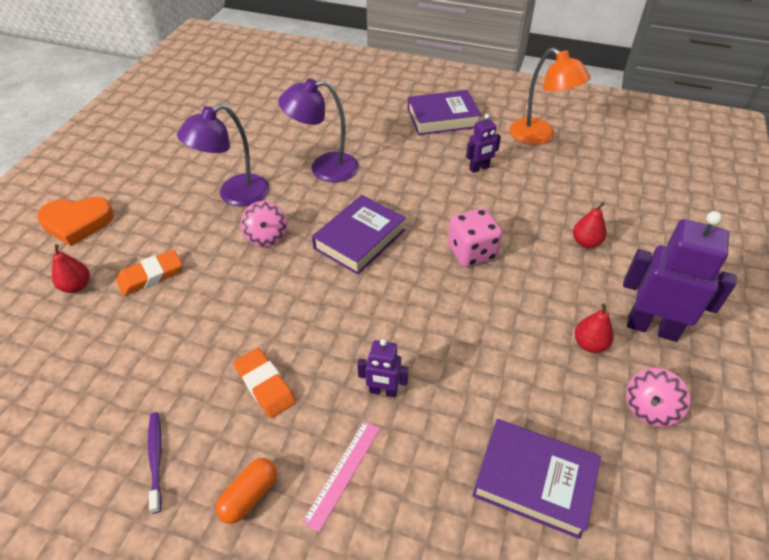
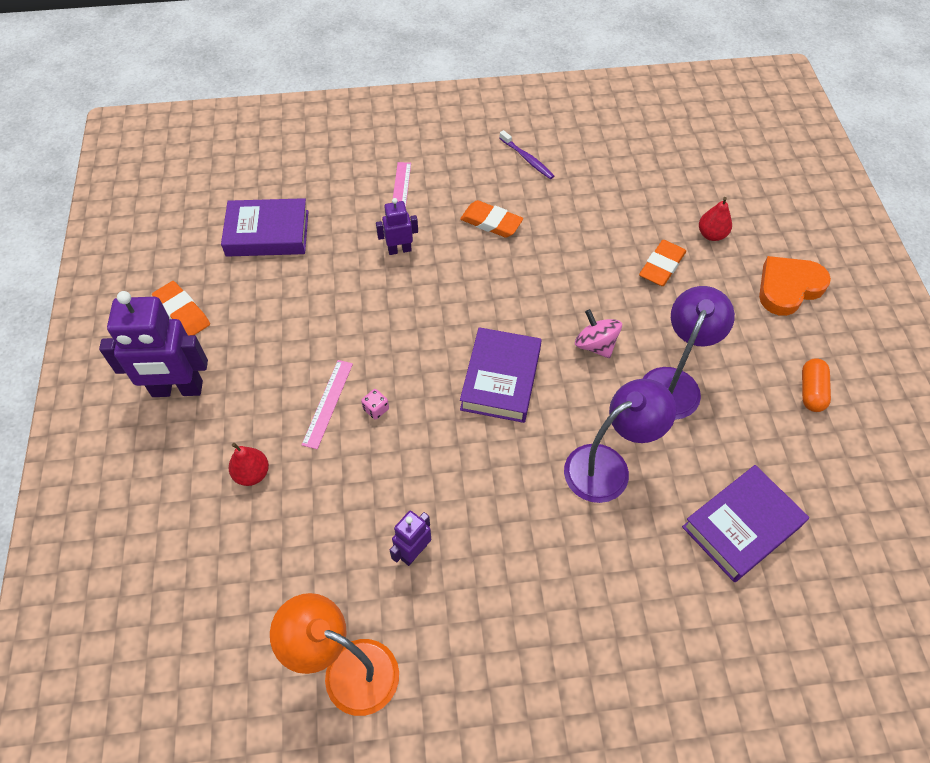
camera: 155 degrees right, 10 degrees up
(249, 496) = (452, 163): orange capsule -> orange capsule (811, 391)
(442, 118) = (510, 651): purple book -> purple book (742, 526)
(472, 252) = (376, 409): pink dice -> pink dice, size x0.44
(511, 270) = (328, 403): none -> pink ruler
(589, 344) = (237, 350): red pear -> none
(649, 408) = (182, 312): pink spinning top -> orange eraser

